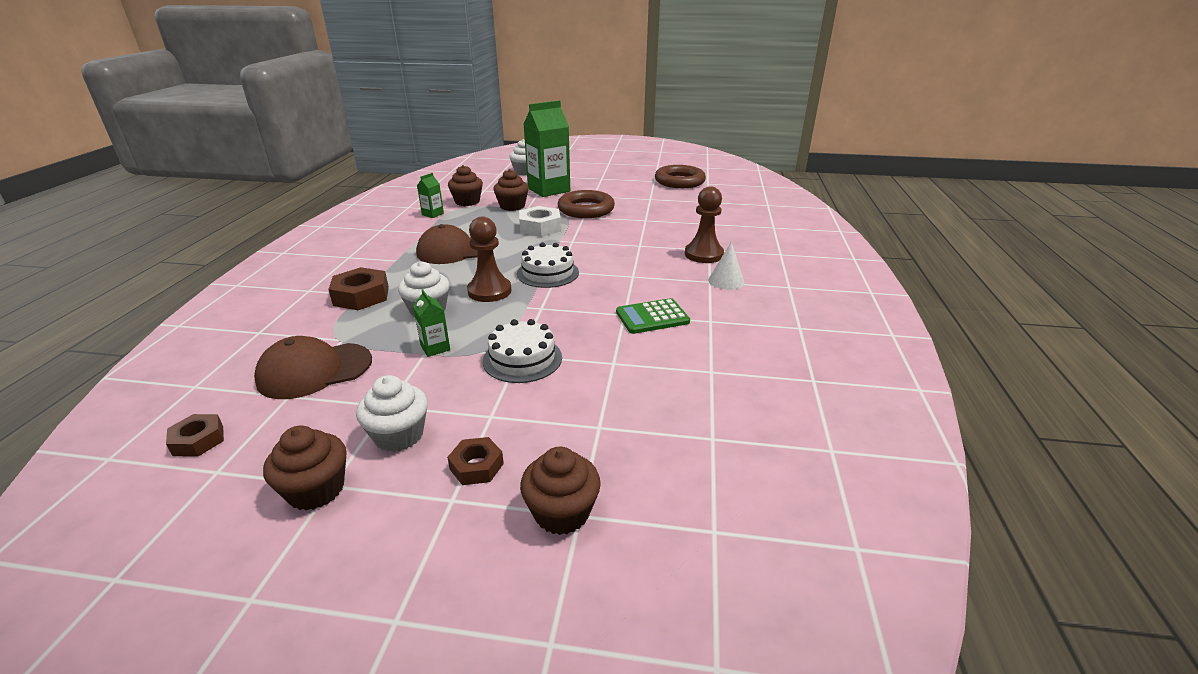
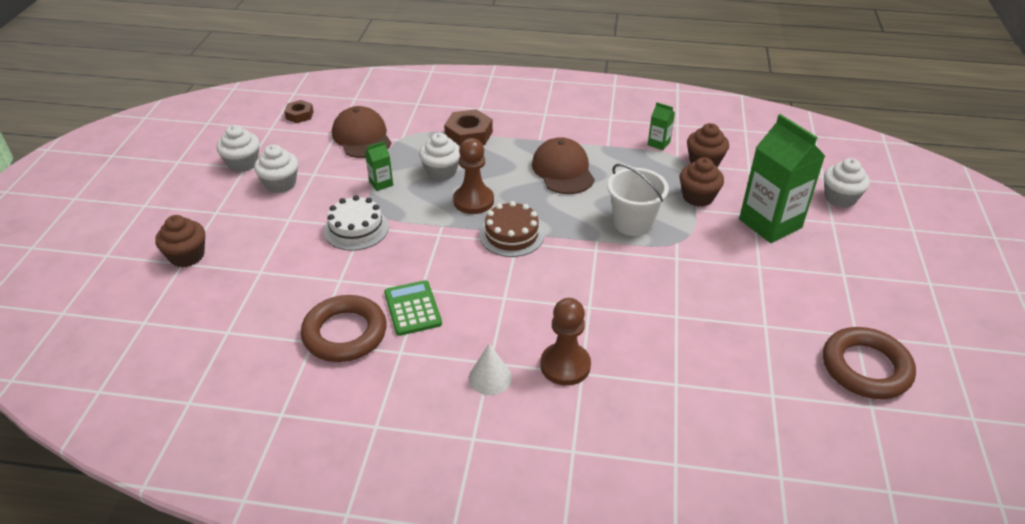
camera: 90 degrees right, 10 degrees up
(316, 490) = (243, 163): brown cupcake -> white cupcake
(476, 466) = (240, 218): brown nut -> none
(540, 227) = (633, 223): white nut -> white bucket
(548, 273) = (511, 235): white cake -> brown cake
(586, 209) = (702, 259): brown ring -> brown ring (345, 333)

